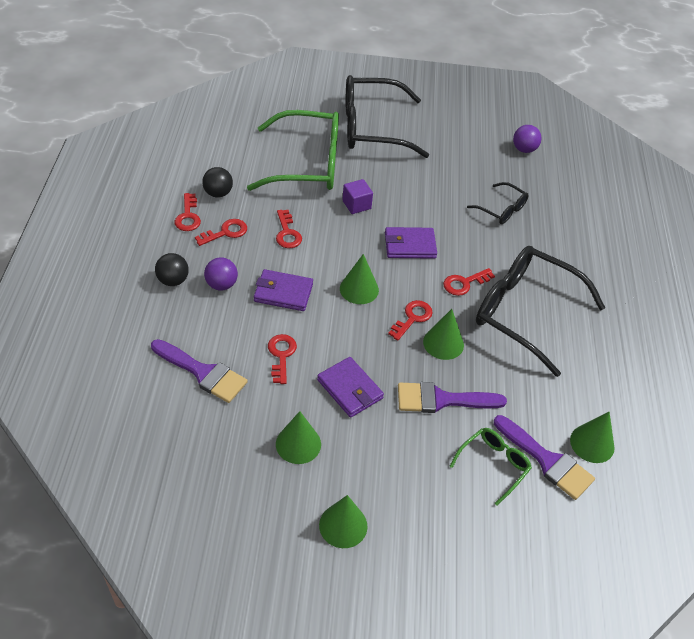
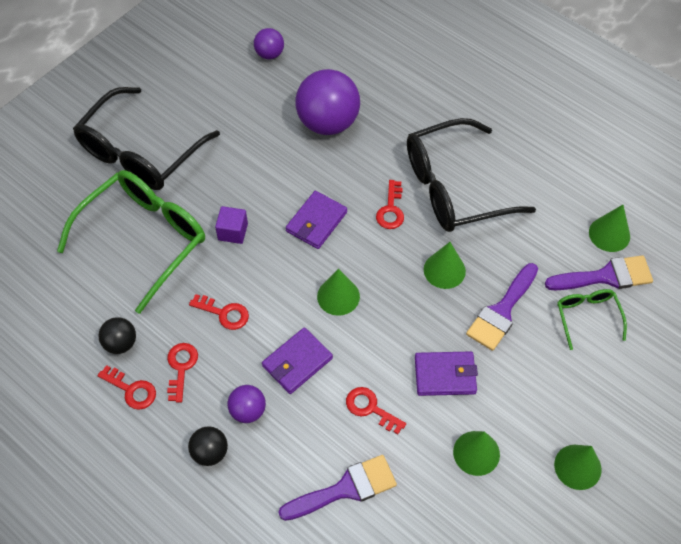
camera: 50 degrees left, 10 degrees up
(412, 318) = (401, 275): red key -> none
(501, 209) = (328, 122): black glasses -> purple ball

